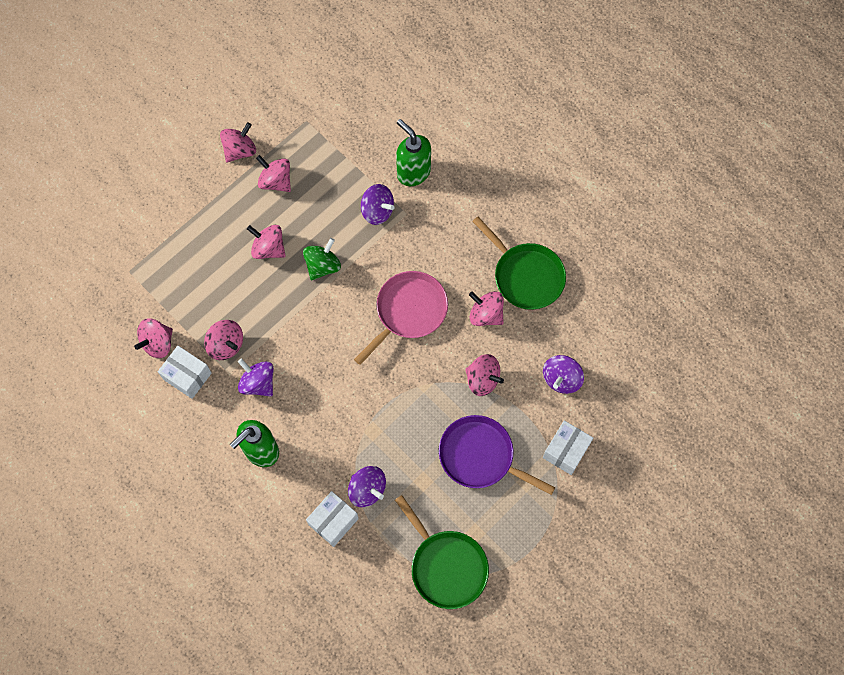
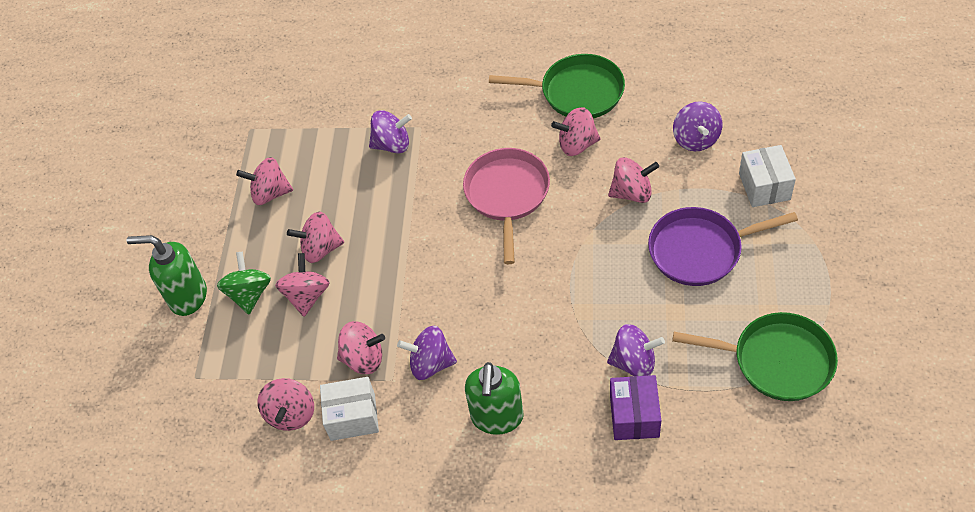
camera: 35 degrees left, 15 degrees down
(240, 150) = (208, 196): pink spinning top -> pink spinning top (307, 296)
(323, 266) = (388, 222): green spinning top -> green spinning top (249, 294)
(333, 521) = (634, 416): white box -> purple box
(413, 172) = (392, 94): green soap dispenser -> green soap dispenser (187, 297)

